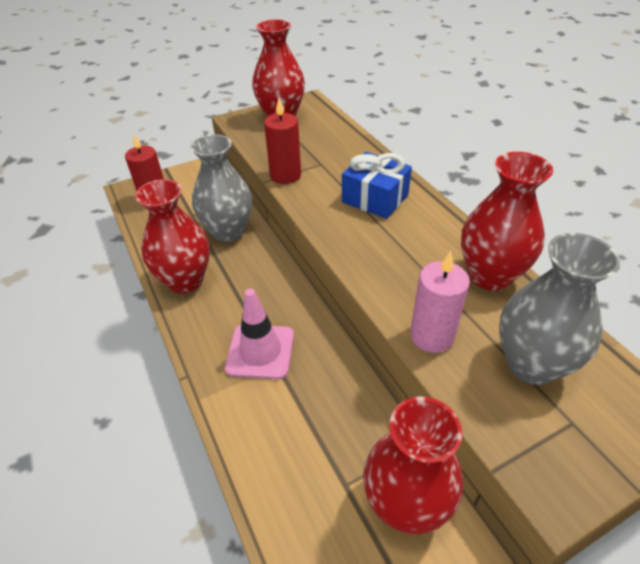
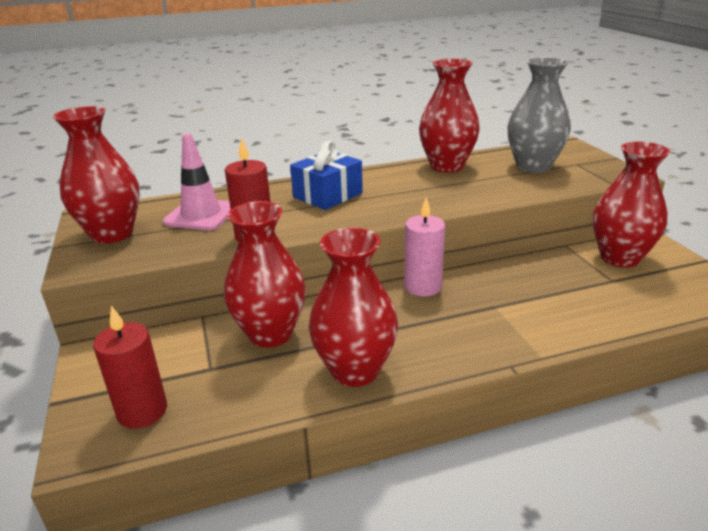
camera: 80 degrees left, 15 degrees down
(228, 231) = (270, 334): grey vase -> red vase
(260, 351) = (478, 315): pink traffic cone -> pink traffic cone (201, 215)
(432, 336) = (509, 191): pink candle -> pink candle (423, 287)

